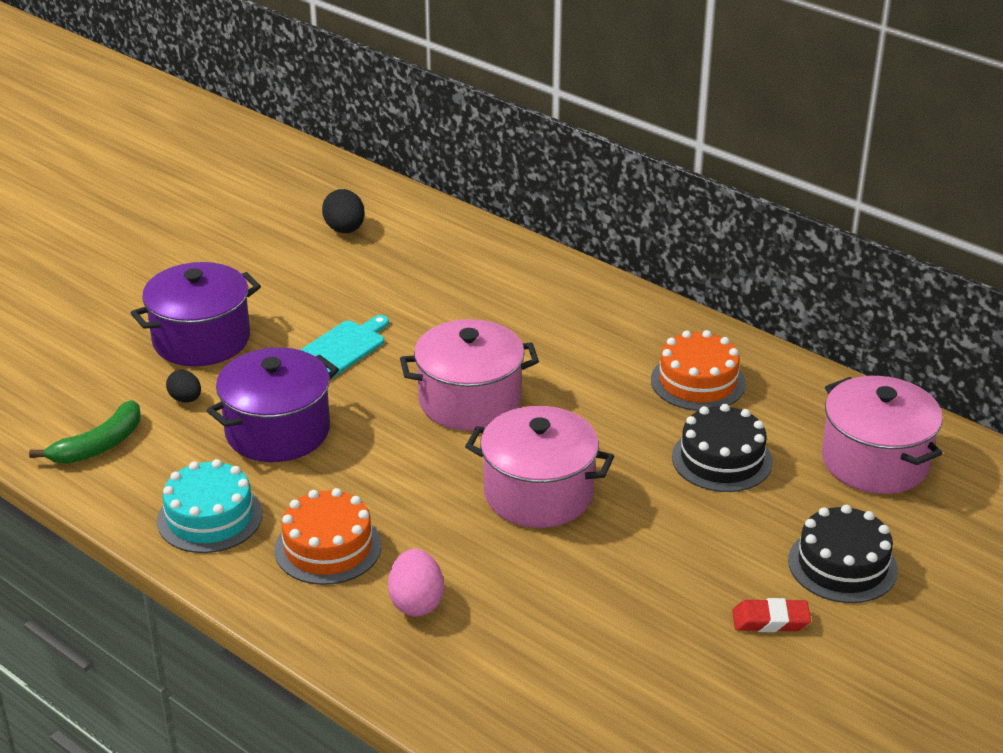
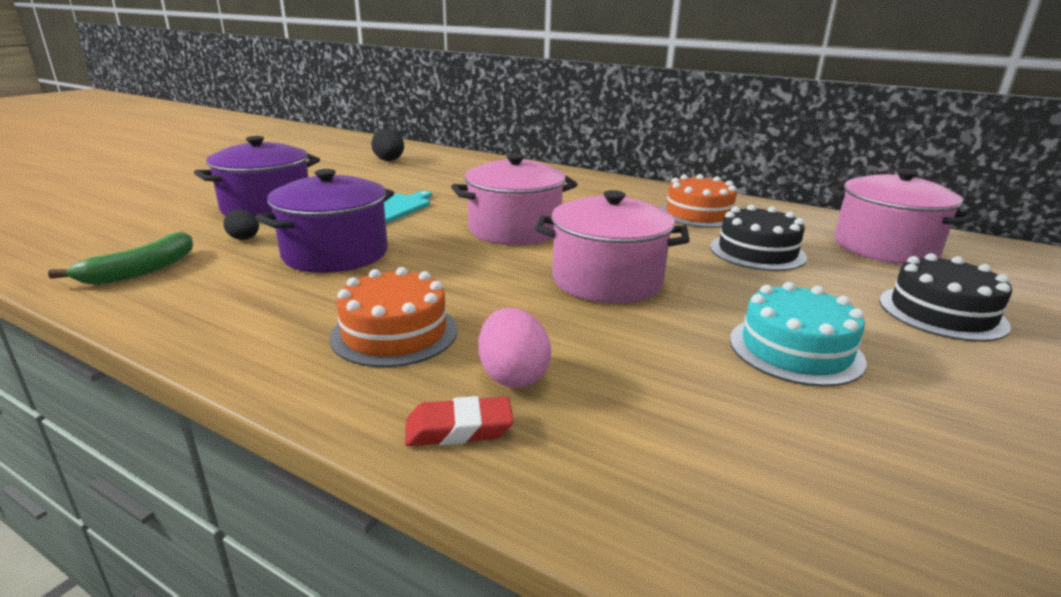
camera: 10 degrees left, 10 degrees down
(210, 517) = (254, 316): turquoise cake -> turquoise cake (795, 350)
(770, 621) = (926, 362): red eraser -> red eraser (459, 429)

